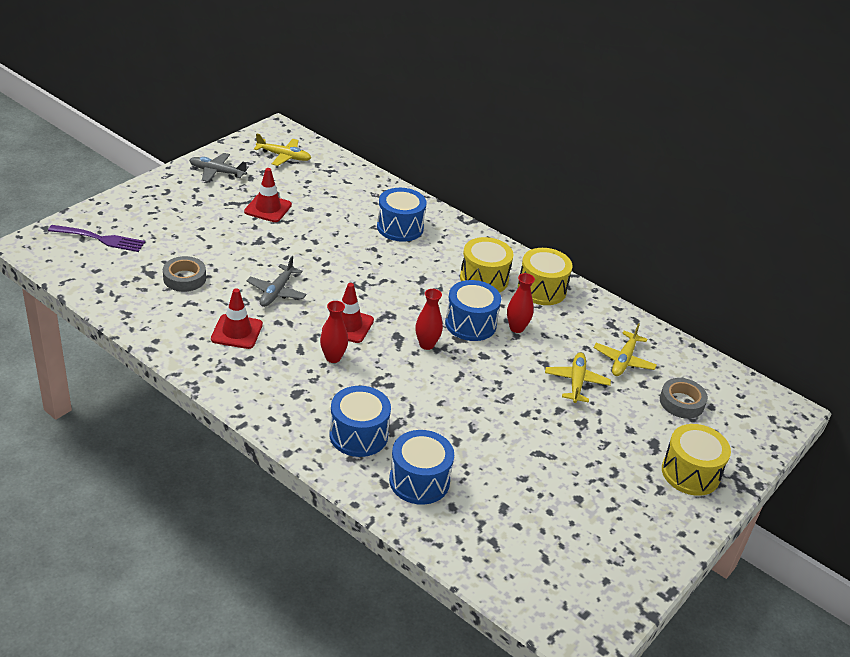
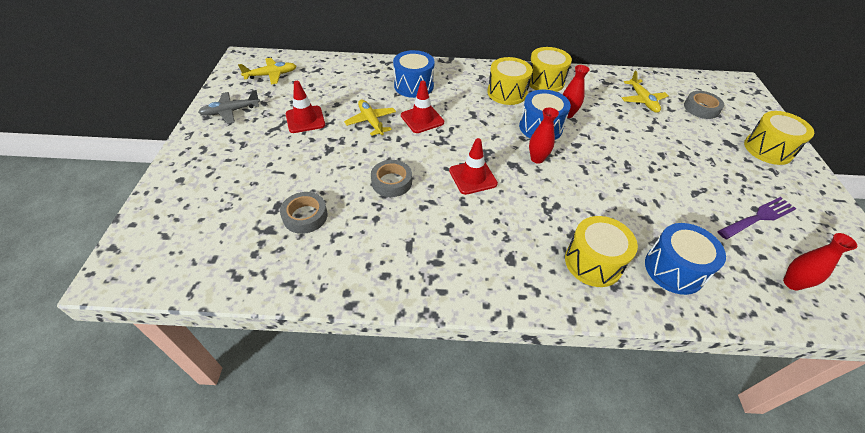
camera: 35 degrees left, 10 degrees up
(99, 239) = (184, 226): purple fork -> purple fork (758, 218)
(237, 332) = (403, 236): red traffic cone -> red traffic cone (422, 119)
(277, 292) = (391, 182): grey plane -> grey tape
(333, 357) = (496, 210): red vase -> red vase (792, 283)
(358, 435) = (593, 262): blue drum -> yellow drum
(576, 382) = (643, 130): yellow plane -> yellow plane (371, 121)

